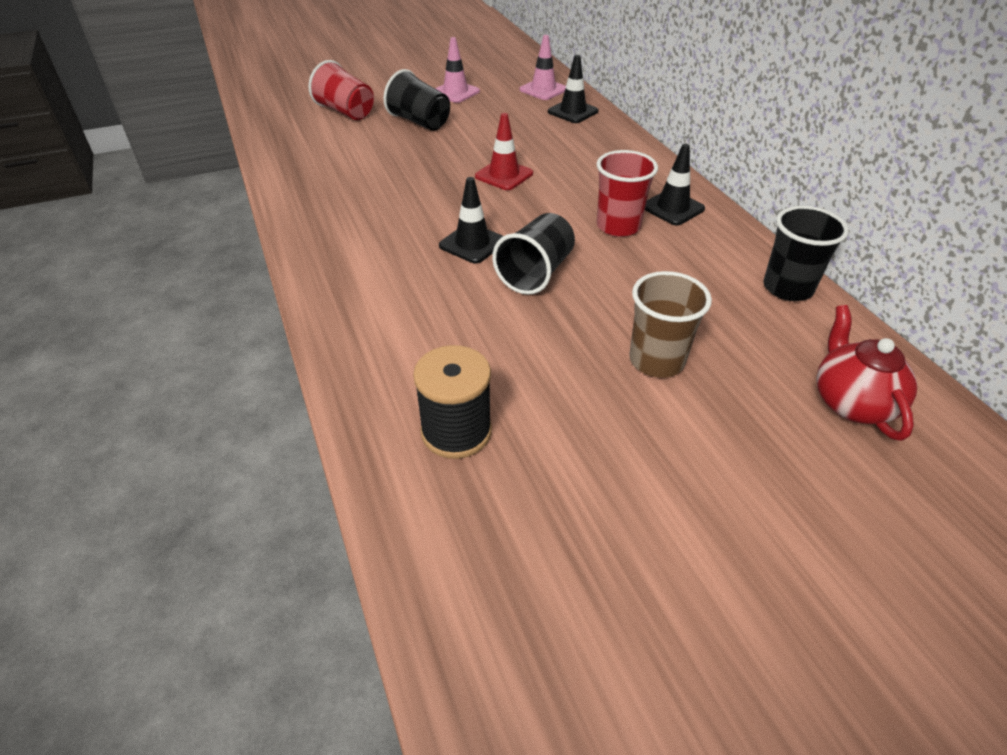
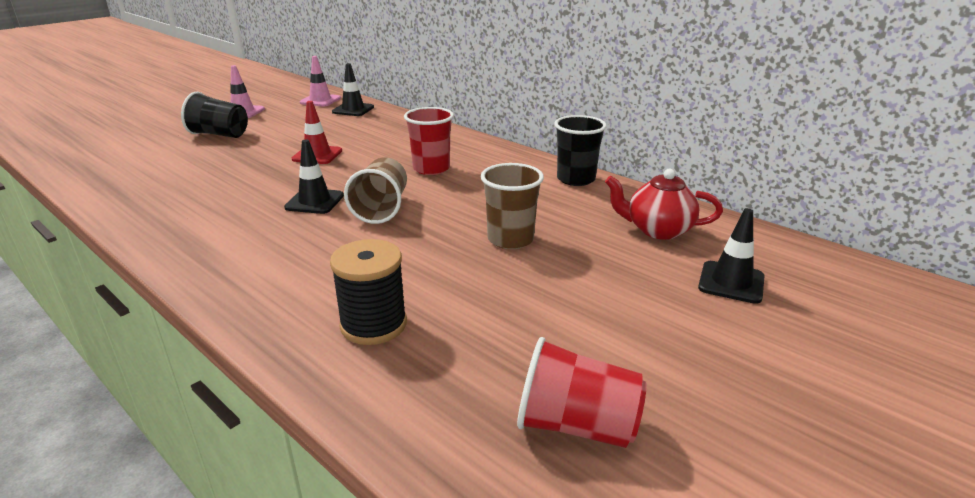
camera: 25 degrees left, 15 degrees down
(346, 112) = (141, 139): red cup -> red cup (576, 425)
(536, 273) = (381, 209): black cup -> brown cup
(672, 208) = (466, 151): black traffic cone -> black traffic cone (731, 282)
(851, 402) = (658, 230): red teapot -> red teapot turned 45 degrees counterclockwise

